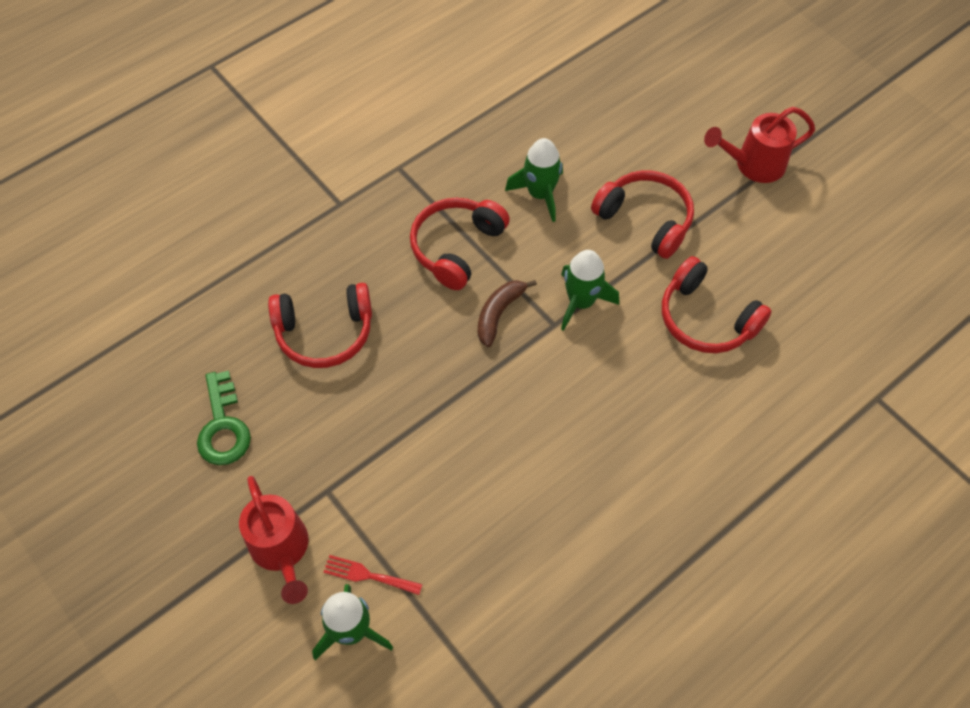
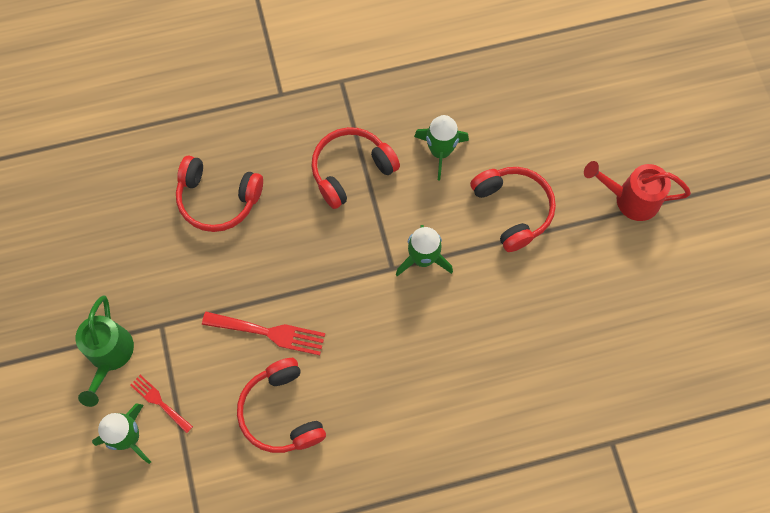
camera: 25 degrees right, 10 degrees up
(223, 426) = (112, 242): green key -> none
(282, 551) = (109, 356): red watering can -> green watering can
(457, 445) = (269, 333): none -> red fork
(499, 314) = (355, 240): brown banana -> none
(706, 319) = (513, 316): red headphones -> red headphones (281, 412)

